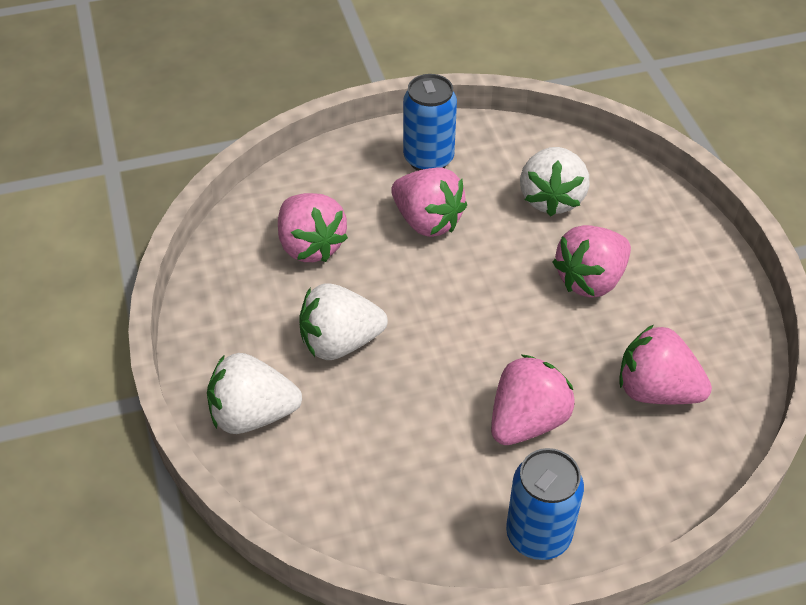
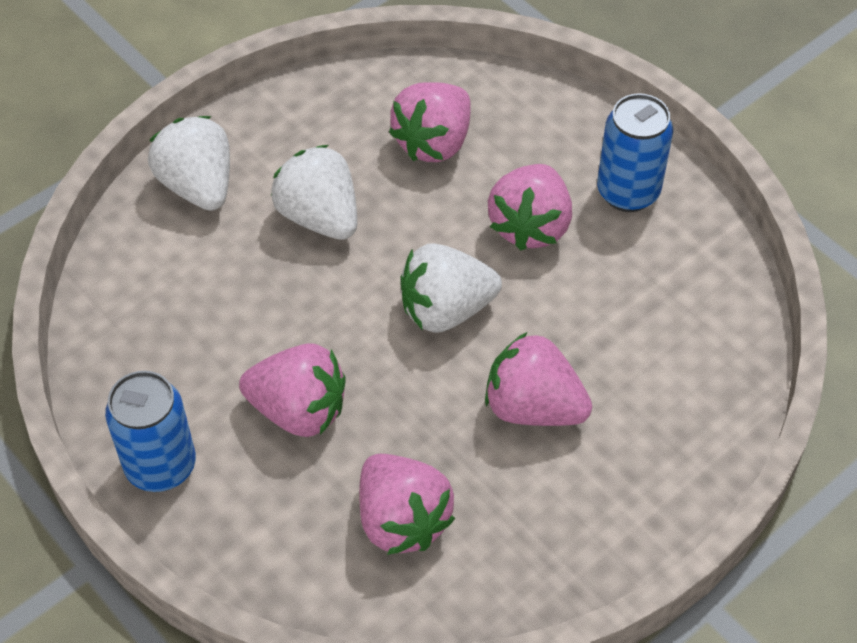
camera: 65 degrees right, 5 degrees up
(551, 198) = (641, 328): white strawberry -> white strawberry (446, 310)
(656, 390) = (402, 520): pink strawberry -> pink strawberry turned 150 degrees clockwise

